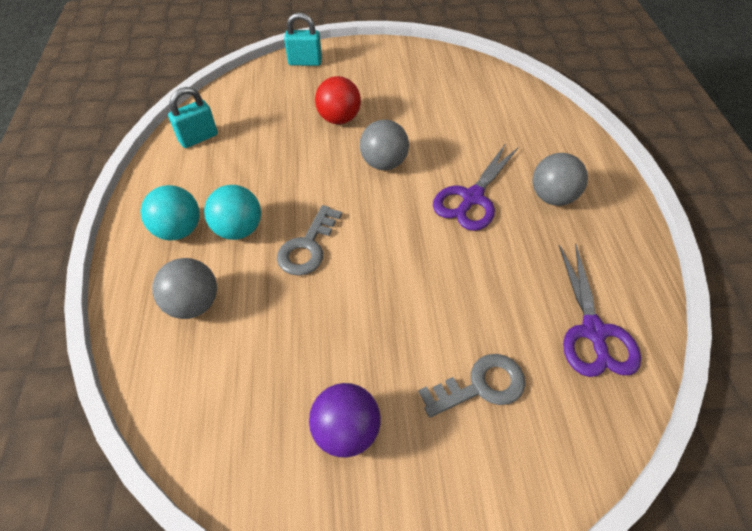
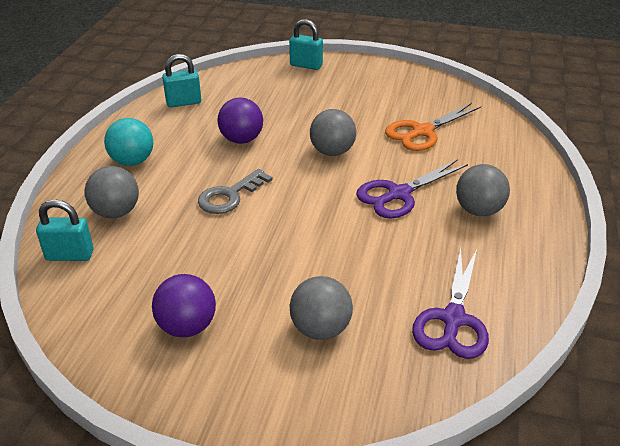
camera: 20 degrees right, 15 degrees down
(168, 379) = (70, 255): none -> turquoise padlock
(239, 229) = (180, 171): turquoise ball -> none
(284, 171) = (241, 140): none -> purple ball
(339, 119) = (311, 112): red ball -> none
(457, 117) = (422, 132): none -> orange scissors
(480, 386) = (320, 329): grey key -> grey ball

